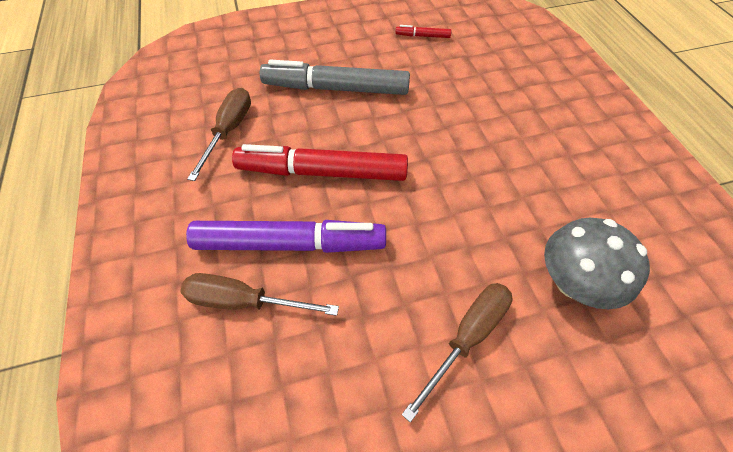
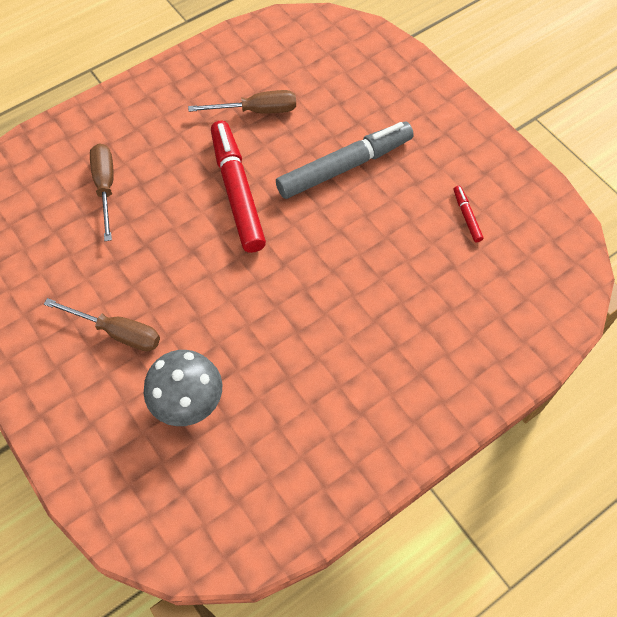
camera: 70 degrees right, 5 degrees up
(290, 244) = (160, 196): purple marker -> none
(336, 88) = (345, 167): grey marker -> grey marker turned 75 degrees clockwise

